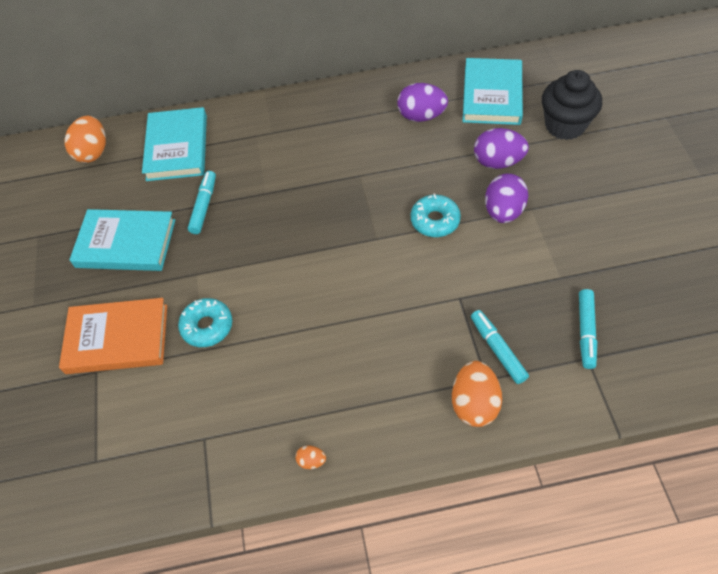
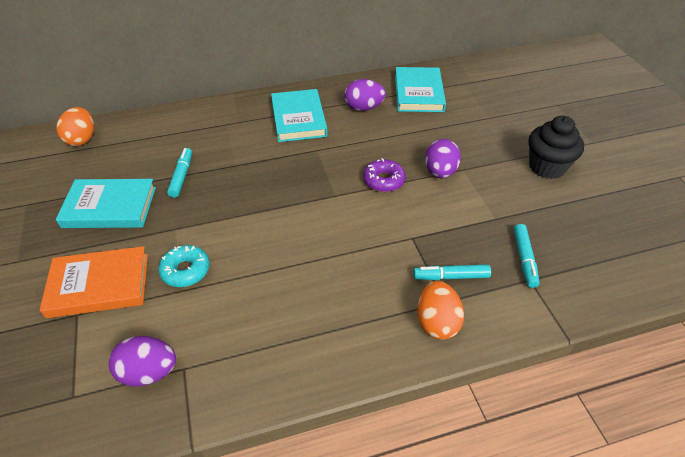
camera: 10 degrees left, 10 degrees down
(177, 148) = (157, 134): turquoise book -> turquoise book (298, 118)
(311, 461) = (290, 382): orange egg -> none
(435, 221) = (383, 180): turquoise donut -> purple donut
(497, 349) = (451, 276): turquoise marker -> turquoise marker turned 60 degrees counterclockwise
(498, 162) = (430, 137): purple egg -> purple egg (149, 372)
(565, 125) = (479, 112): black cupcake -> black cupcake (547, 167)

